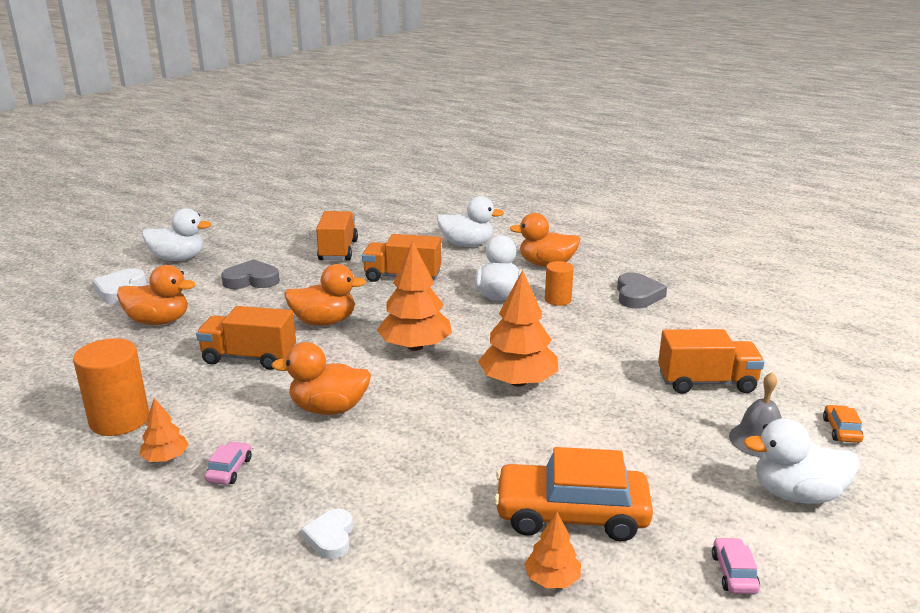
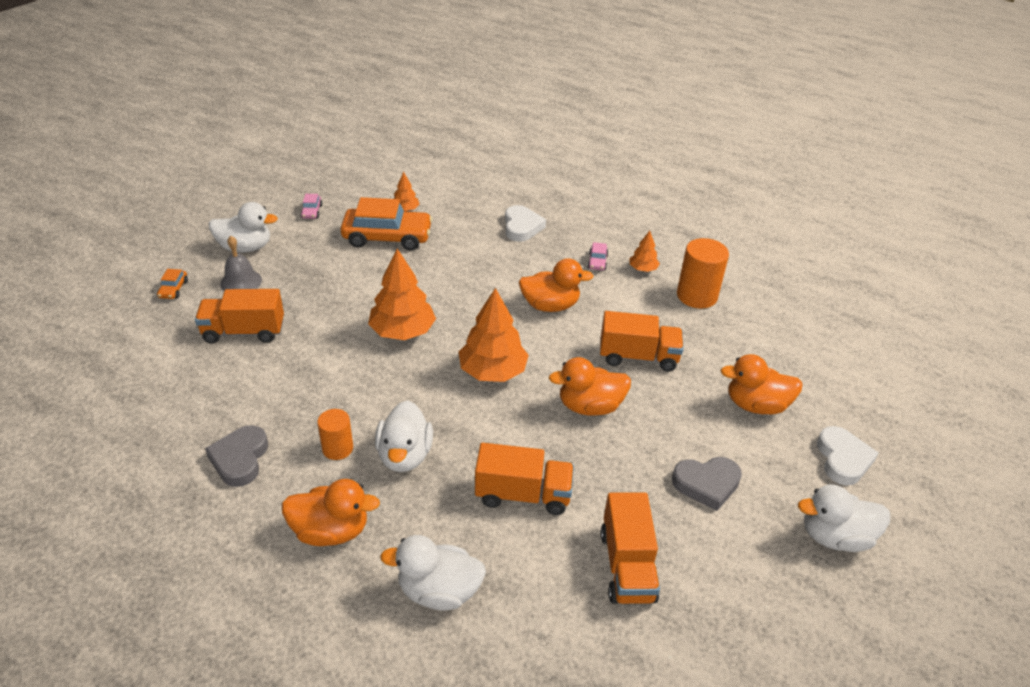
camera: 175 degrees right, 15 degrees up
(330, 537) = (522, 227): white heart -> white heart, size x1.53

